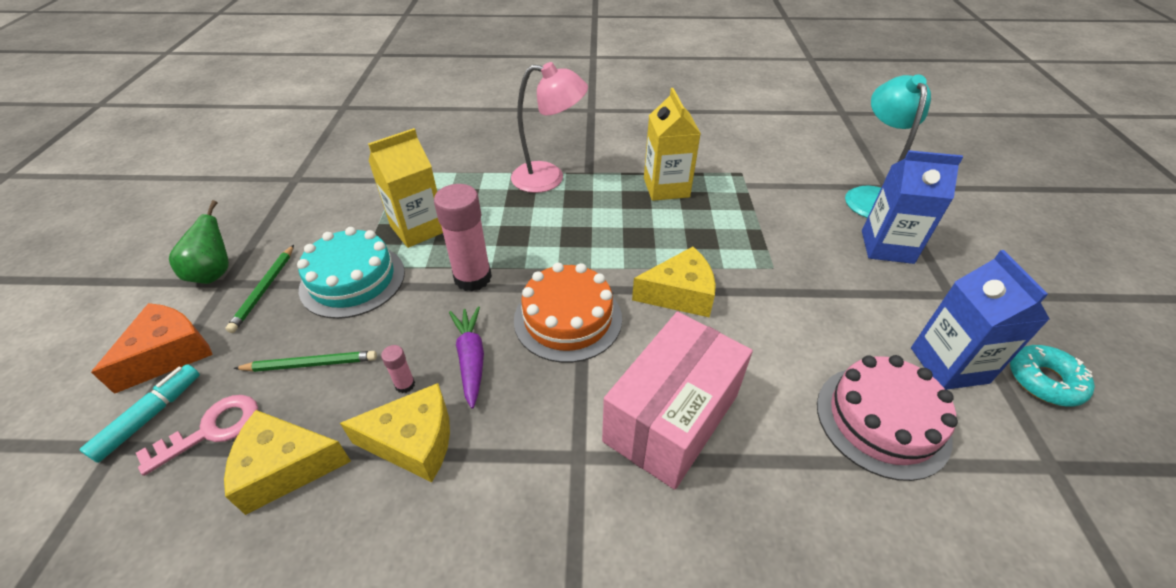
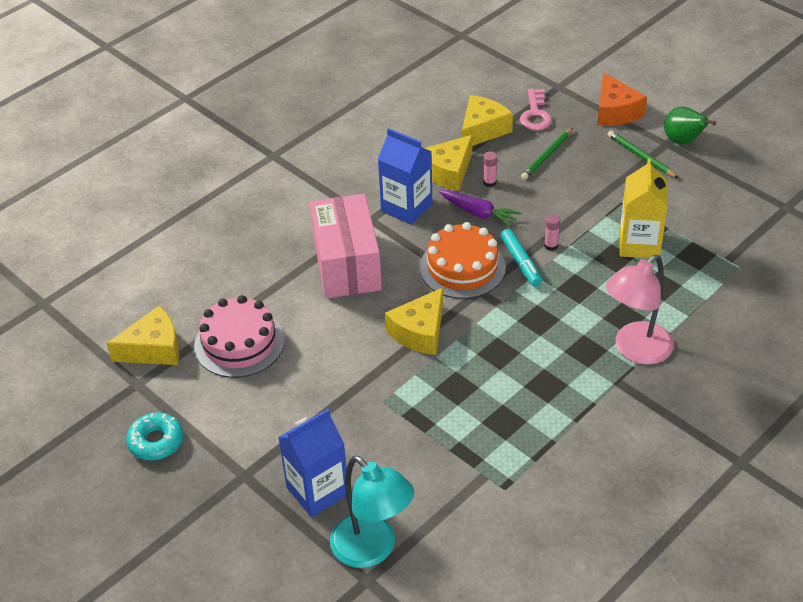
camera: 135 degrees right, 0 degrees up
(150, 416) = (569, 98): turquoise marker -> turquoise marker (520, 262)
(352, 280) = (609, 194): turquoise cake -> none
(473, 278) = (551, 246): pink glue stick -> pink glue stick, size x0.44
(666, 187) = (540, 416): yellow carton -> none
(949, 365) = (219, 409): blue carton -> blue carton (406, 207)
(1012, 501) = (153, 349): none -> yellow cheese

